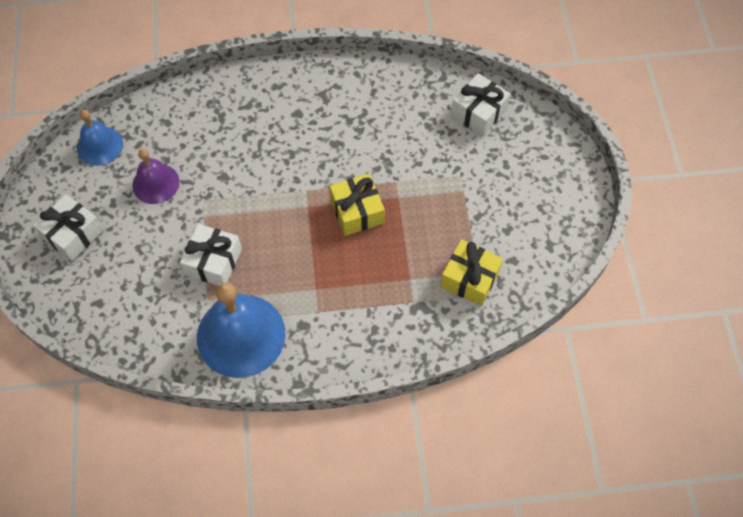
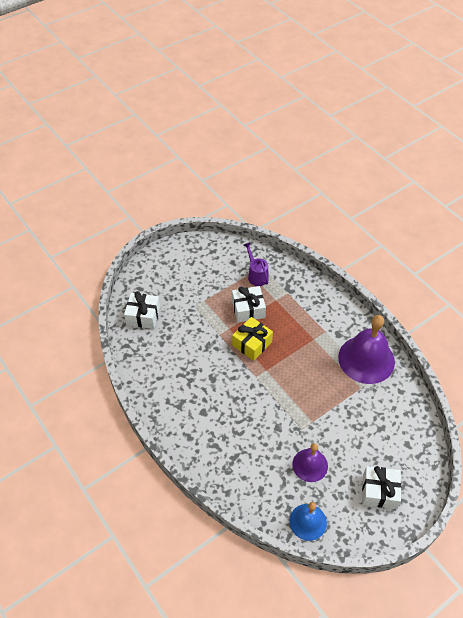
camera: 120 degrees left, 10 degrees down
(213, 262) = (336, 398): white gift -> white gift (248, 309)
(241, 335) = (366, 359): blue bell -> purple bell
(469, 278) = (256, 275): yellow gift -> purple watering can

